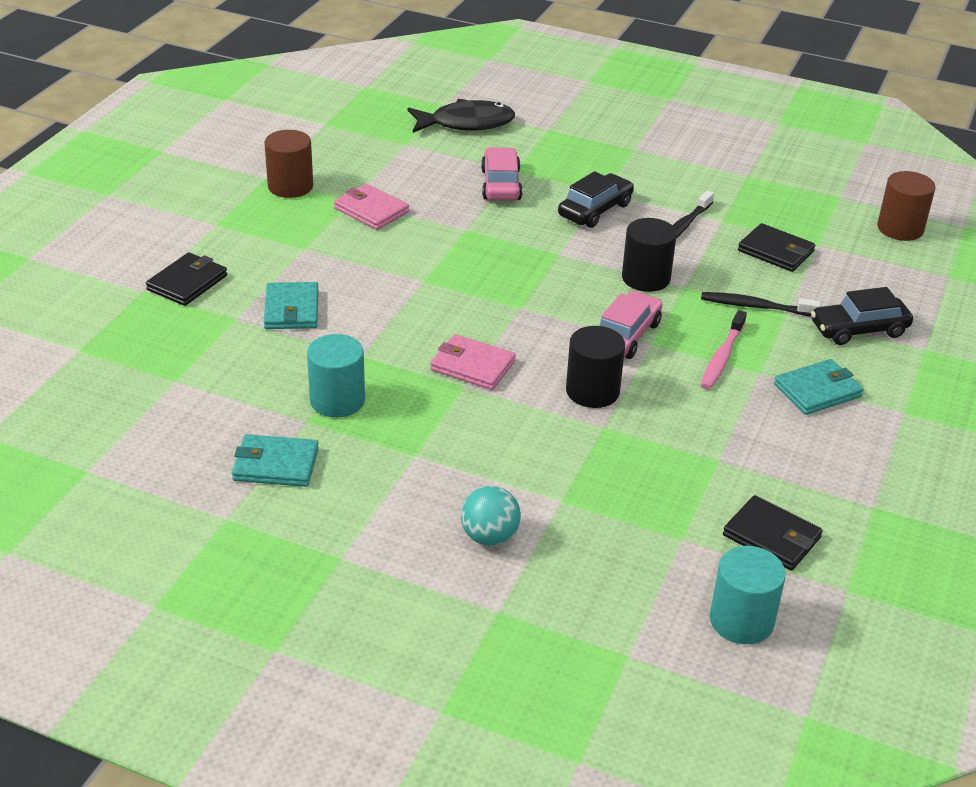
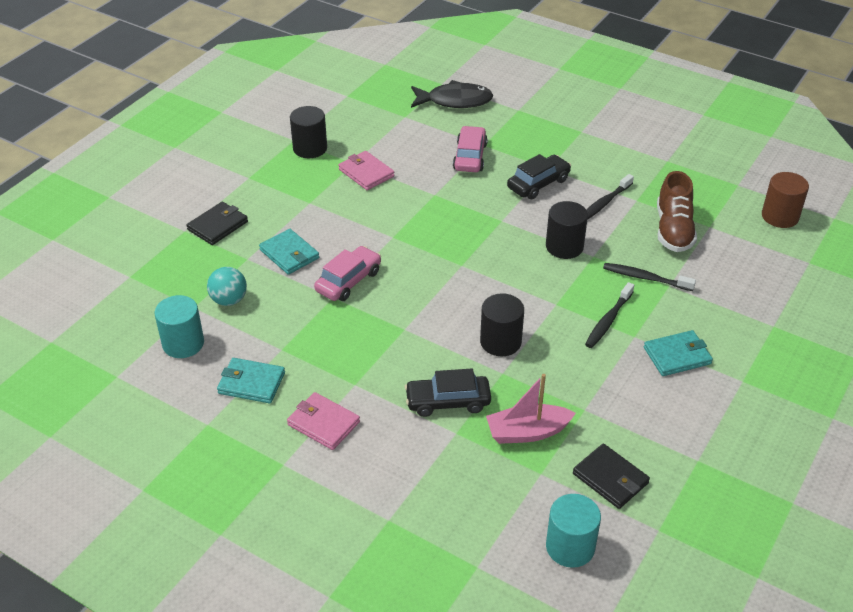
camera: 10 degrees right, 5 degrees up
(290, 186) = (310, 148): brown cylinder -> black cylinder
(291, 309) = (289, 254): turquoise wallet -> turquoise wallet turned 45 degrees counterclockwise
(337, 400) = (307, 333): turquoise cylinder -> turquoise cylinder (183, 343)
(472, 366) = (414, 312): pink wallet -> pink wallet (323, 423)
(489, 537) = (395, 458): turquoise ball -> turquoise ball (229, 300)
(626, 336) = (537, 296): pink car -> pink car (348, 281)
(653, 492) = (527, 432): none -> pink boat
(722, 357) = (608, 320): pink toothbrush -> black toothbrush
(776, 251) = (673, 230): black wallet -> brown shoe
(859, 329) = (723, 305): black car -> black car (448, 402)

